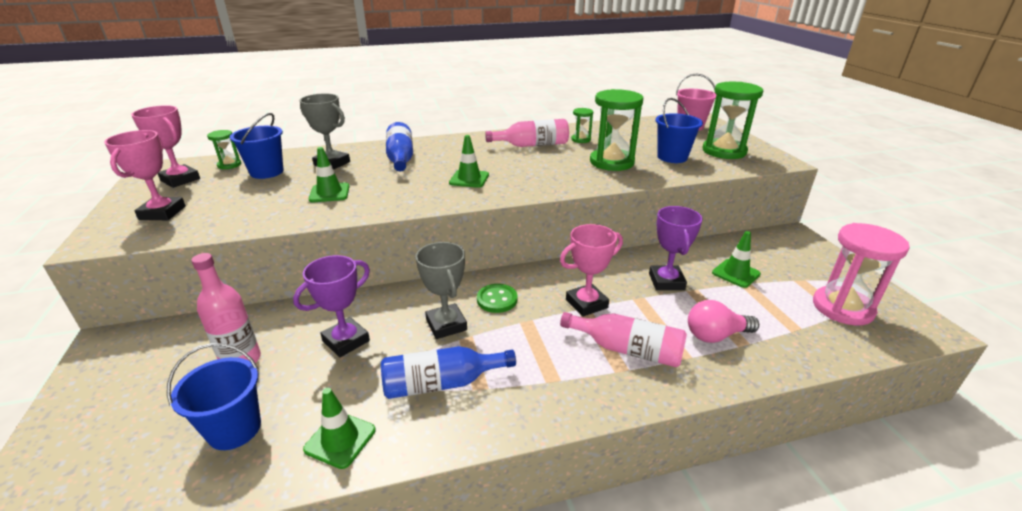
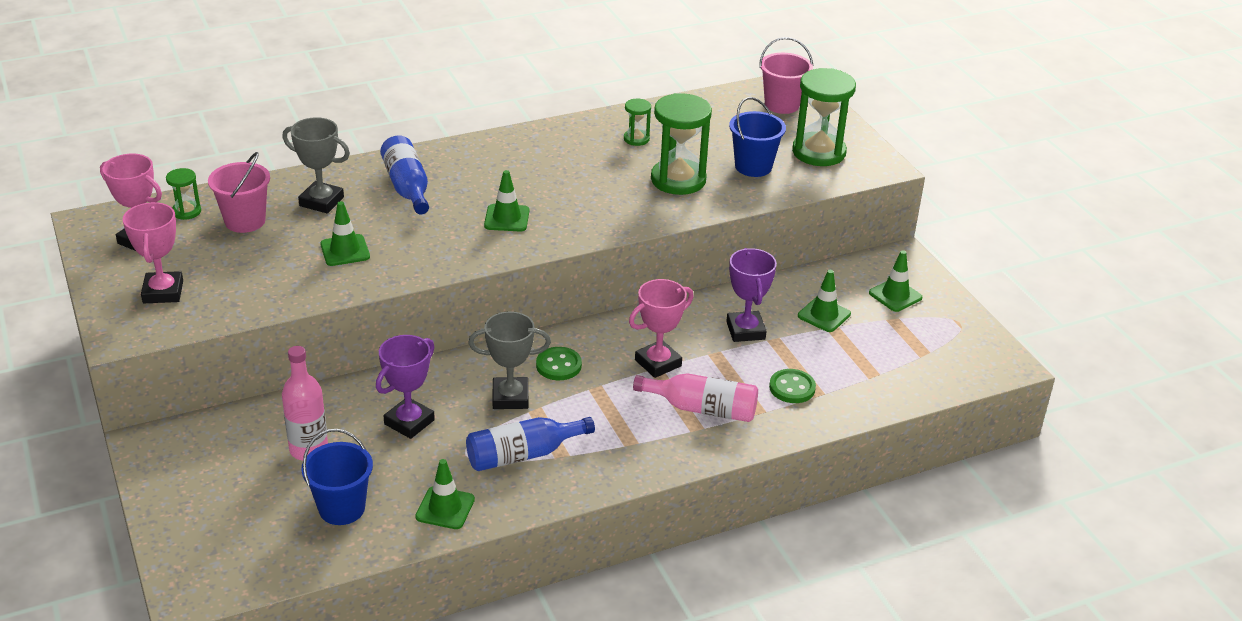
camera: 10 degrees left, 5 degrees up
(267, 172) = (245, 221): blue bucket -> pink bucket
(446, 325) = (510, 397): grey trophy -> grey trophy turned 60 degrees counterclockwise
(532, 145) = (573, 153): pink bottle -> none
(715, 335) = (792, 388): pink light bulb -> green button
(797, 262) = (895, 295): none -> green traffic cone
(842, 308) = (927, 349): pink hourglass -> none

